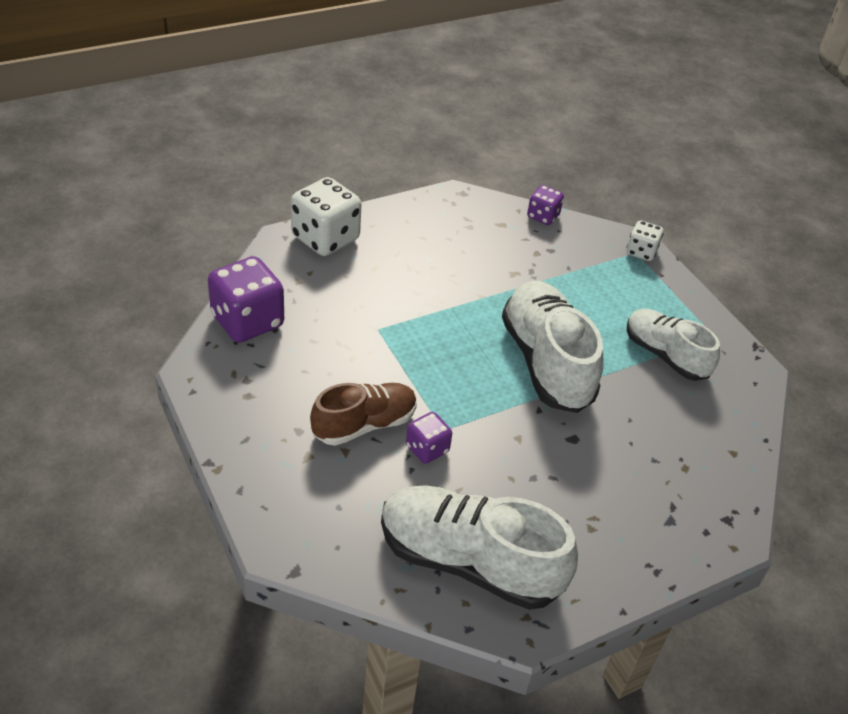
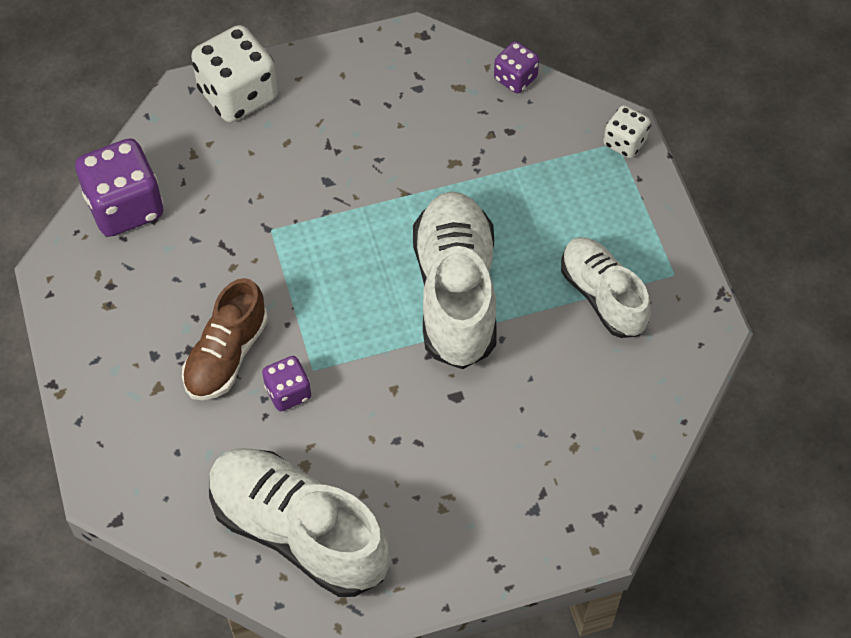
camera: 15 degrees right, 15 degrees up
(364, 425) = (226, 355): brown shoe -> brown shoe turned 135 degrees clockwise

